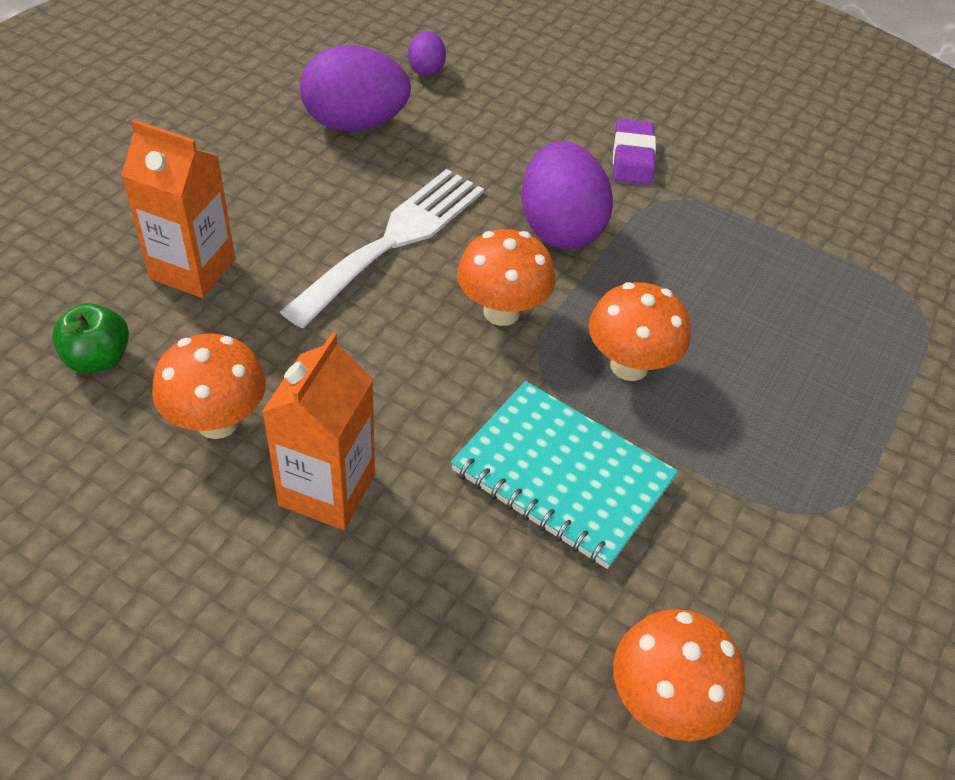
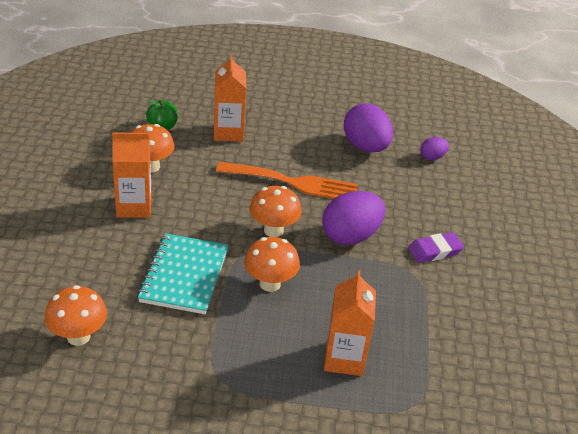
camera: 65 degrees right, 10 degrees down
(394, 240) = (294, 183): white fork -> orange fork
(818, 342) = (344, 358): none -> orange carton

